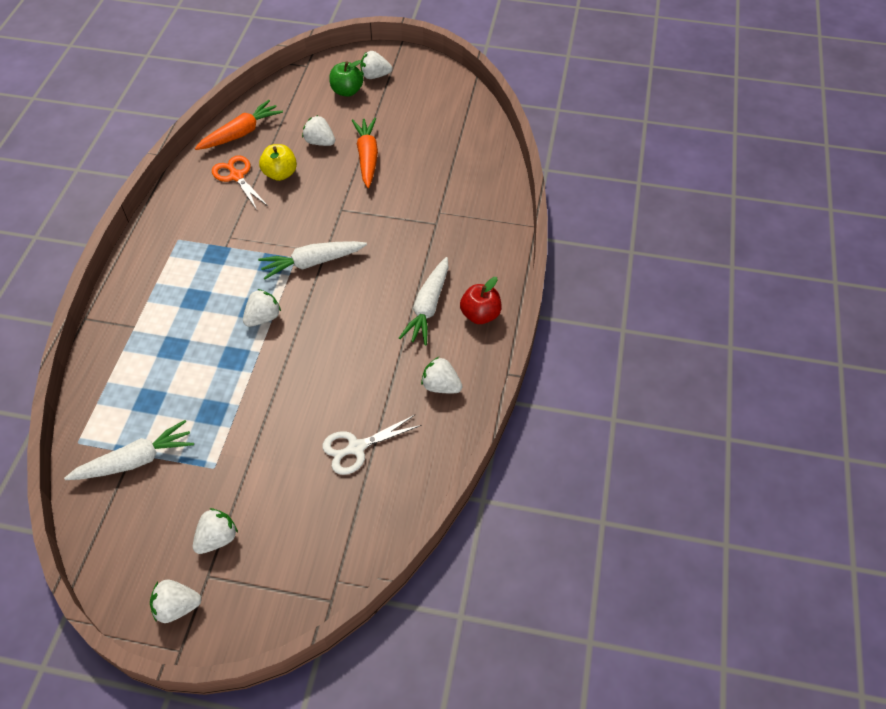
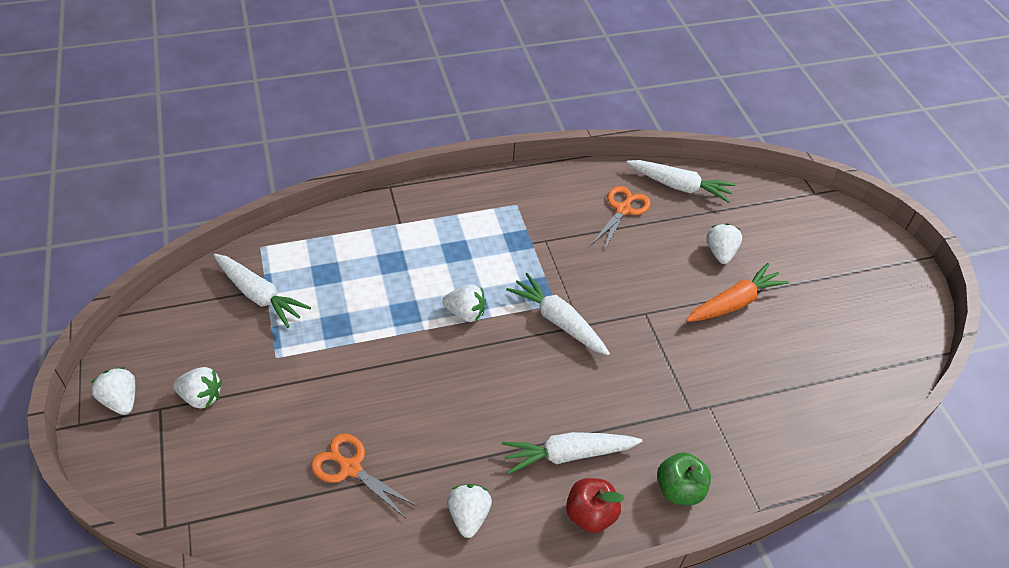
camera: 60 degrees right, 5 degrees down
(241, 133) = (679, 186): orange carrot -> white carrot
(280, 174) = (652, 241): yellow apple -> none
(347, 91) = (810, 242): green apple -> green apple (679, 489)
(356, 448) = (350, 468): white scissors -> orange scissors
(375, 76) = (856, 256): white strawberry -> none

